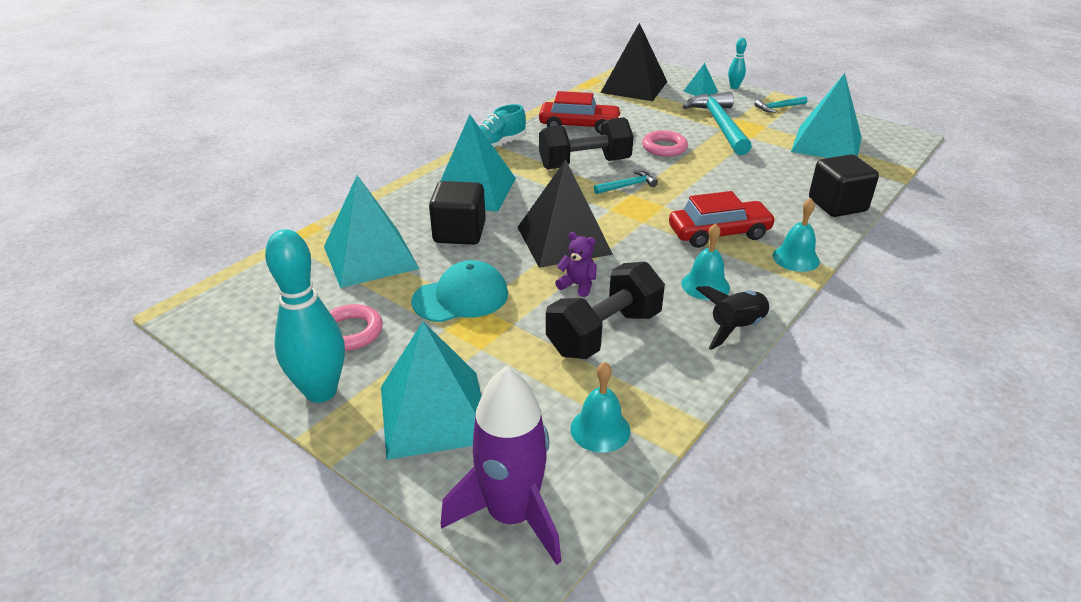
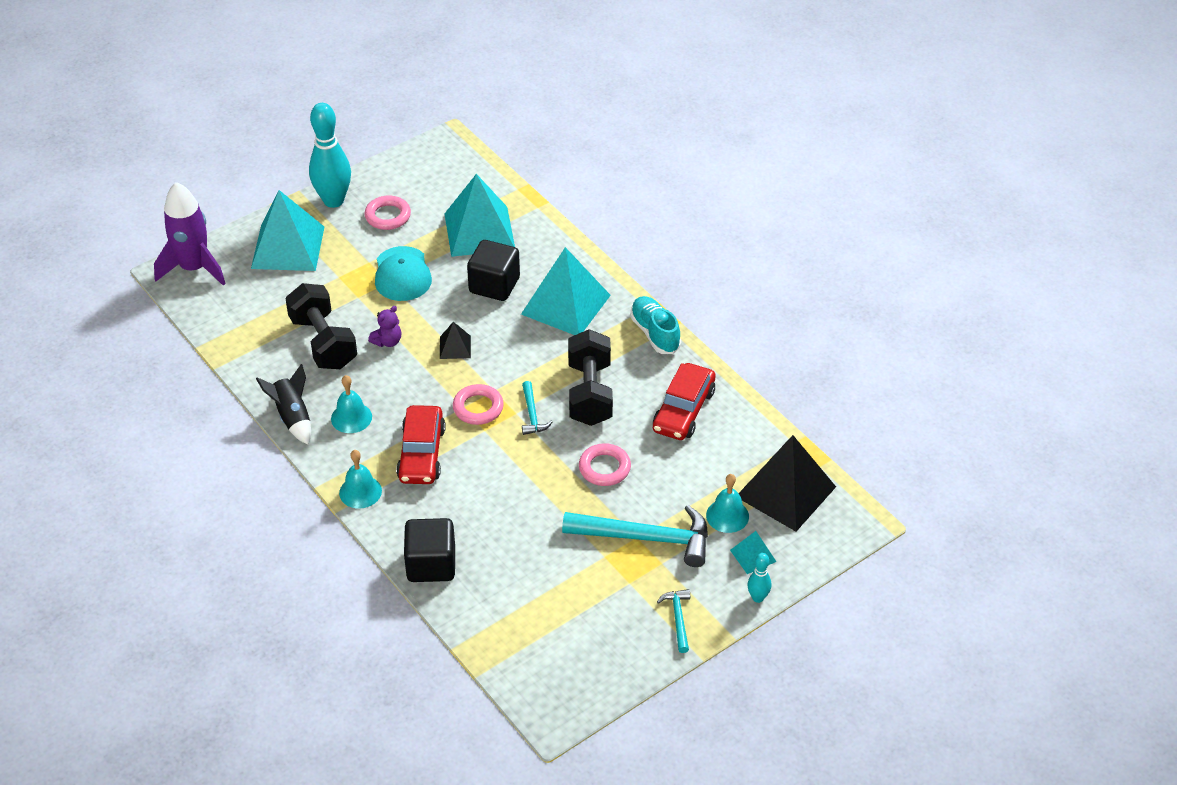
camera: 105 degrees right, 10 degrees up
(563, 240) = (455, 347): black pyramid -> black pyramid, size x0.46
(600, 429) = (234, 318): turquoise bell -> turquoise bell (727, 515)
(638, 213) = (478, 408): none -> pink ring
(826, 144) = (562, 620): turquoise pyramid -> none

